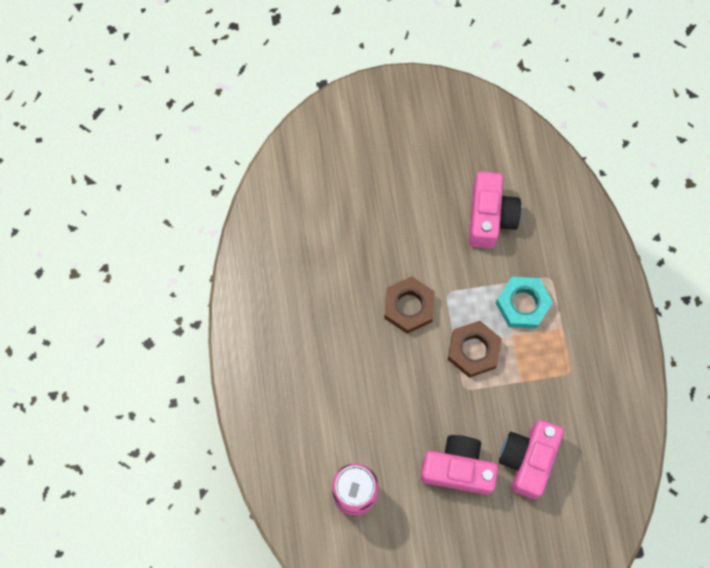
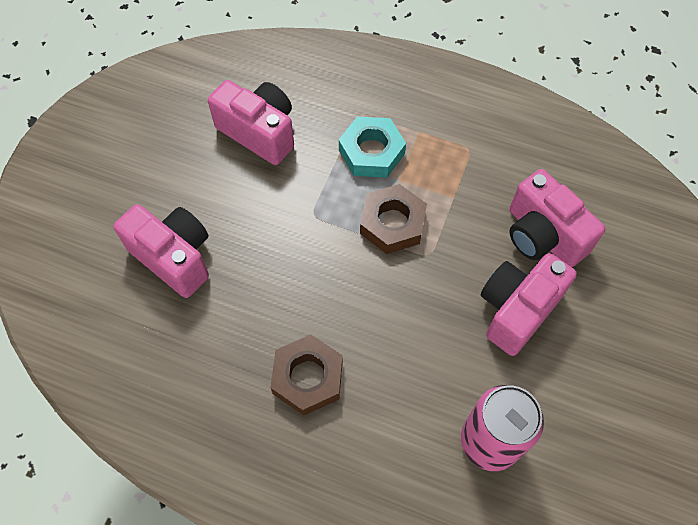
camera: 60 degrees left, 10 degrees down
(361, 223) = (174, 257): none -> pink camera
(409, 307) = (302, 260): brown nut -> brown nut (308, 377)

